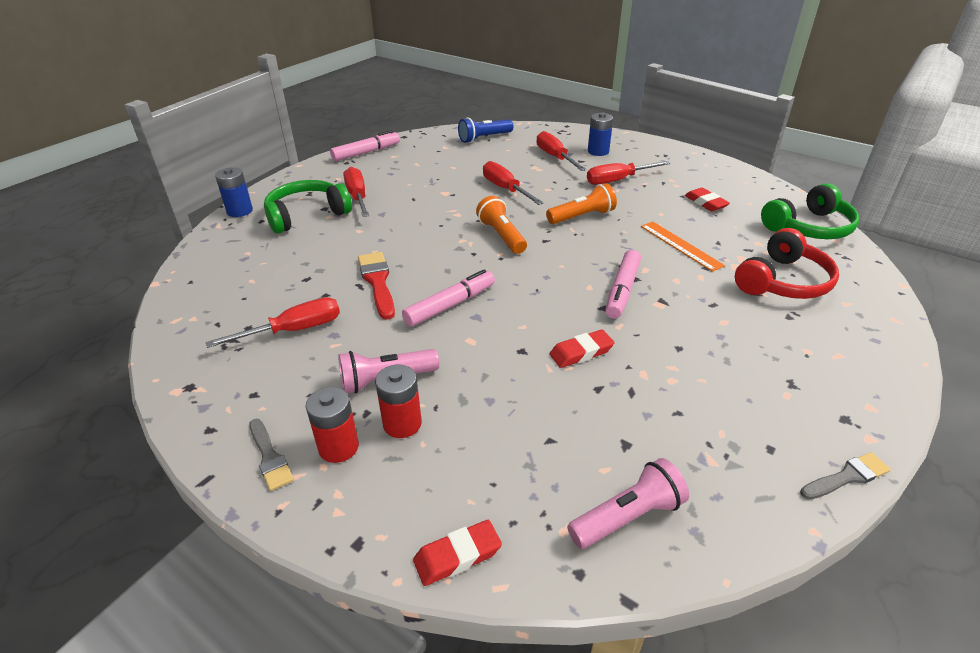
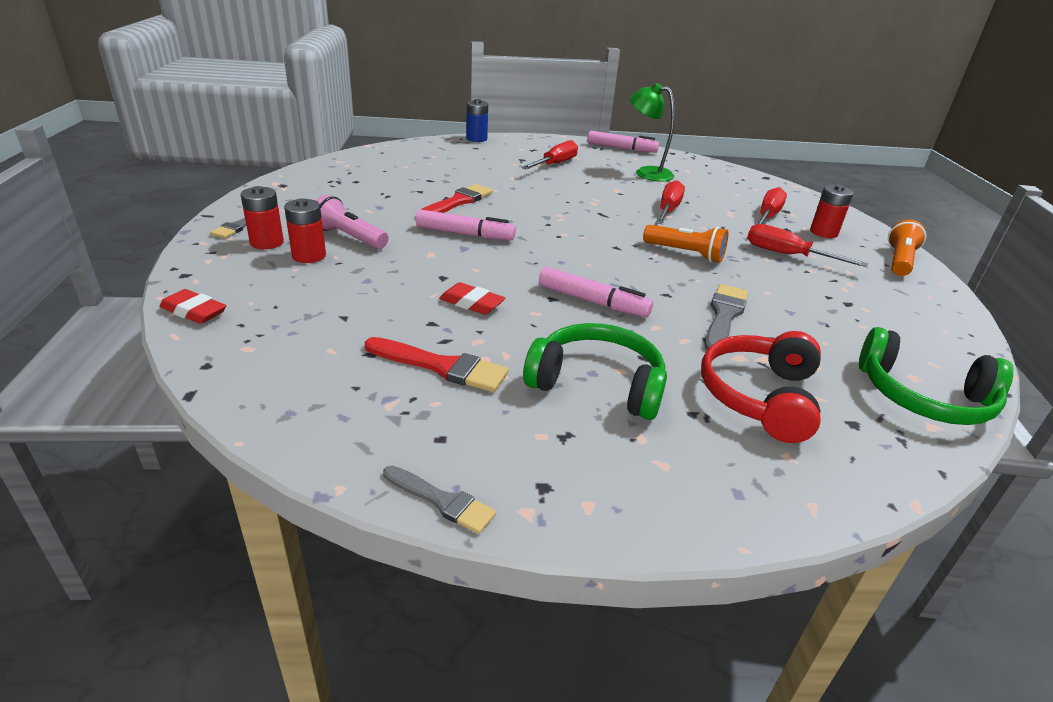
camera: 50 degrees right, 5 degrees down
(294, 330) = (369, 194): red screwdriver -> none
(307, 215) = (504, 157): green headphones -> green headphones (597, 384)
(428, 165) = (646, 173): none -> green lamp
(484, 138) = (735, 180): blue flashlight -> none
(501, 236) = (591, 227): orange flashlight -> orange flashlight (899, 261)
(598, 151) = (823, 232): blue battery -> red battery
(622, 290) = (592, 301): pink marker -> pink marker turned 135 degrees counterclockwise
(628, 516) = (282, 374): pink flashlight -> none
(671, 409) = (442, 366): none -> red brush
(680, 245) = (724, 316): orange ruler -> grey brush
(705, 203) = (840, 313): red eraser -> none
(783, 281) = (760, 396): red headphones -> red headphones turned 105 degrees clockwise

